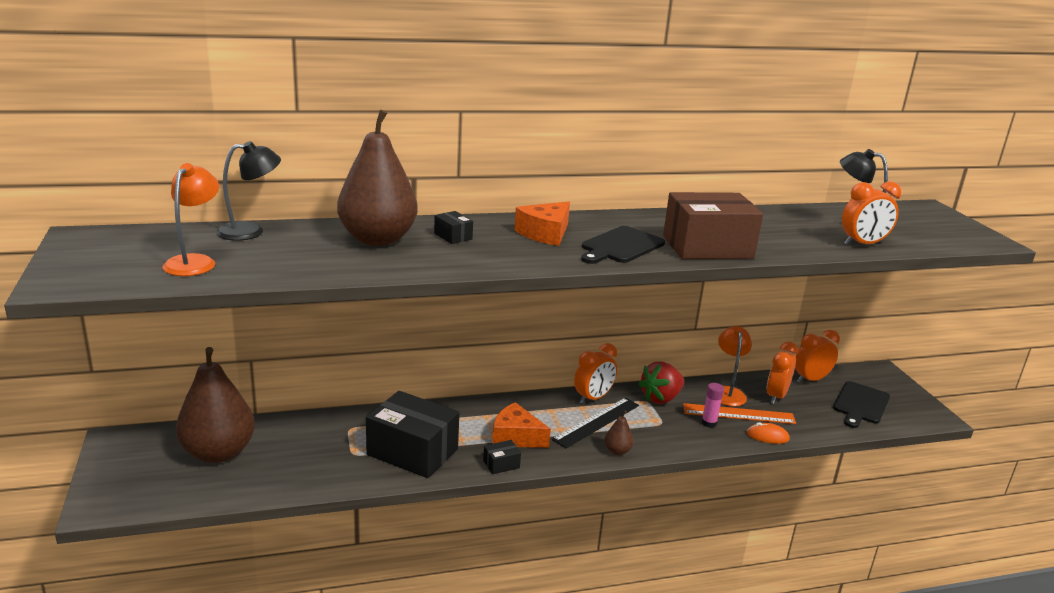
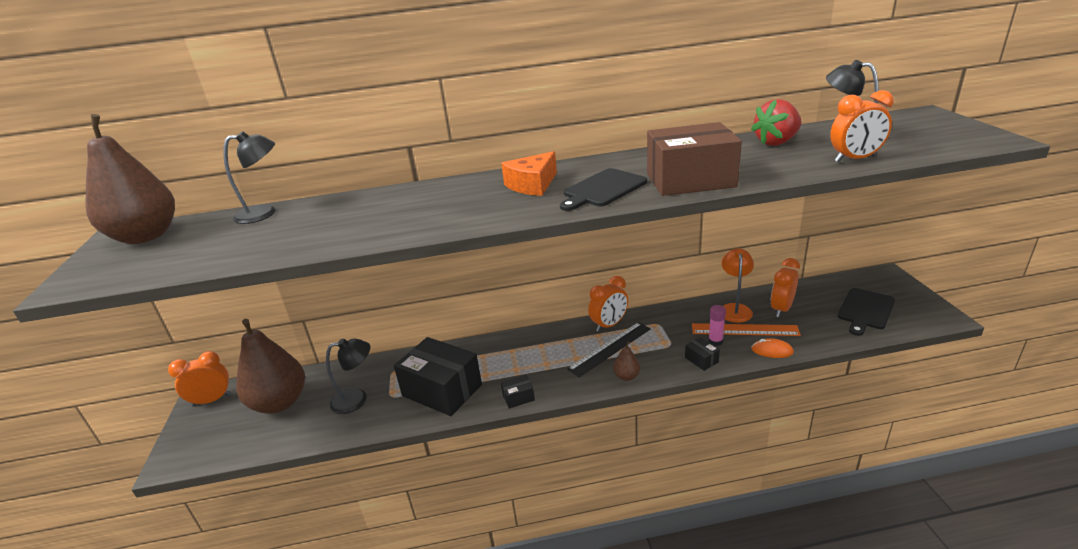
camera: 10 degrees right, 5 degrees up
(194, 262) = (200, 249): orange lamp -> none
(313, 455) = (357, 399): none -> black lamp
(378, 239) = (373, 208): brown pear -> brown pear (146, 236)
(453, 236) = (444, 197): black box -> black box (701, 360)
(515, 437) = (535, 369): orange cheese -> none
(660, 398) = (671, 320): red strawberry -> red strawberry (776, 142)
(811, 379) = (815, 289): orange clock -> orange clock (212, 400)

